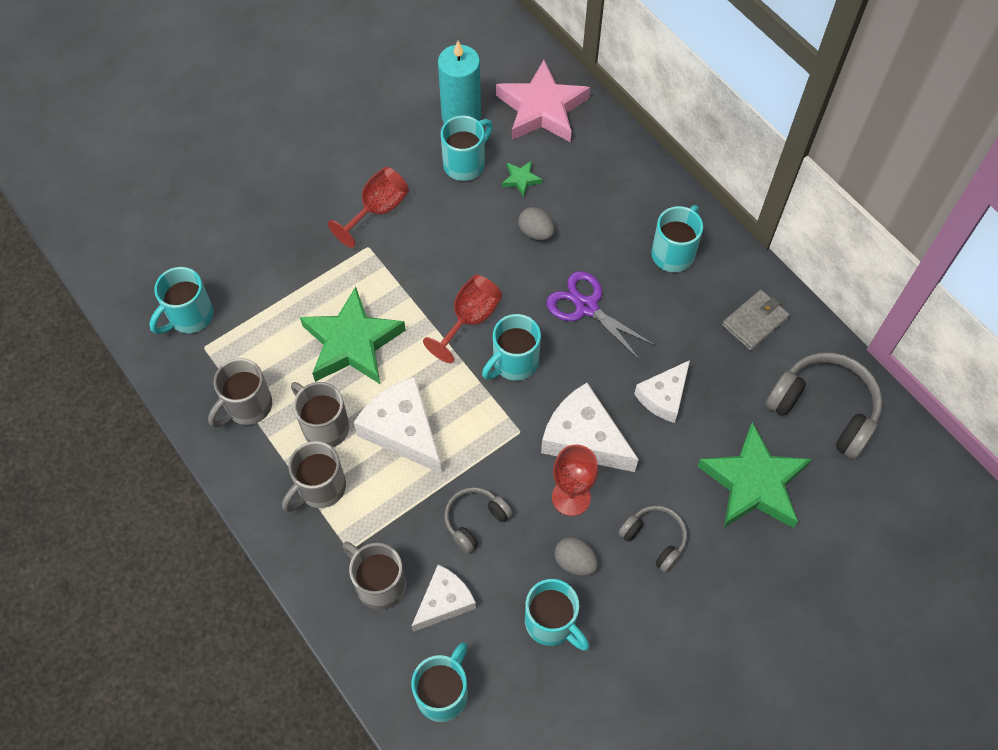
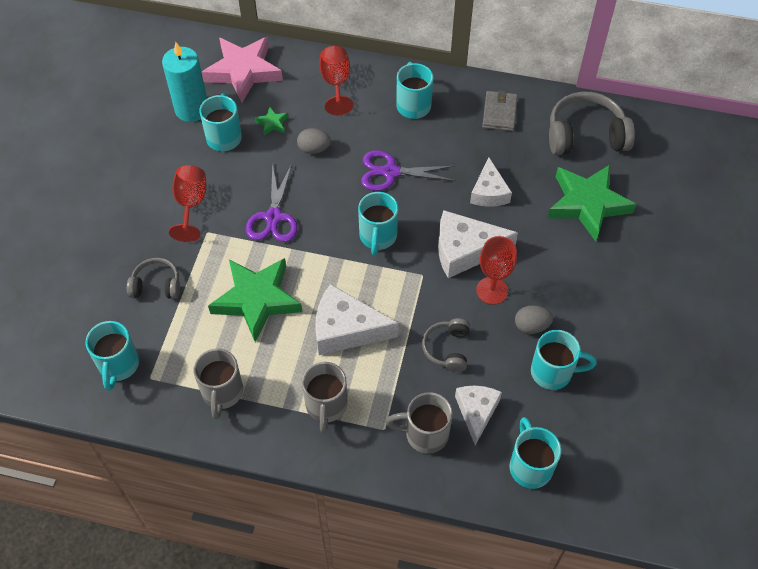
camera: 40 degrees left, 5 degrees down
(324, 426) = (290, 365): grey mug -> none
(438, 274) = (273, 217): none -> purple scissors
(470, 319) = (323, 230): red goblet -> red goblet (336, 84)
(654, 539) = (564, 277): grey headphones -> grey headphones (156, 285)

